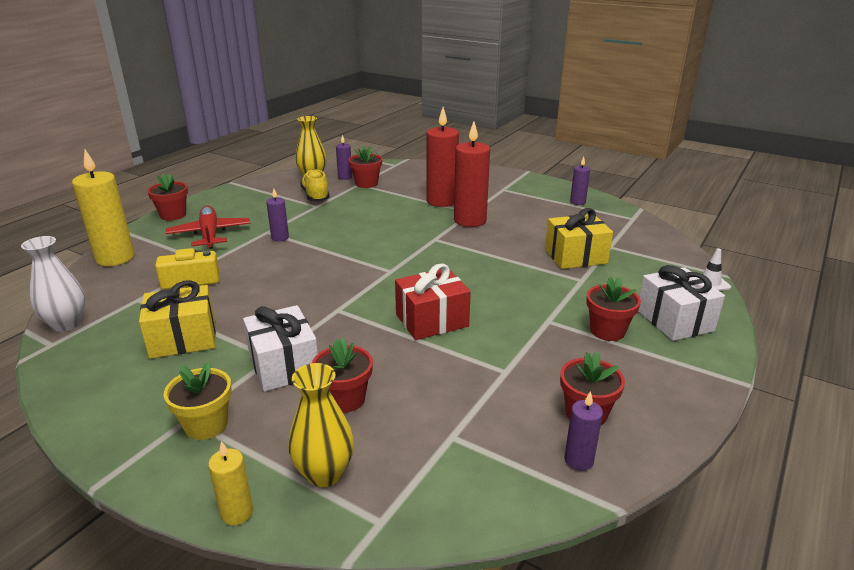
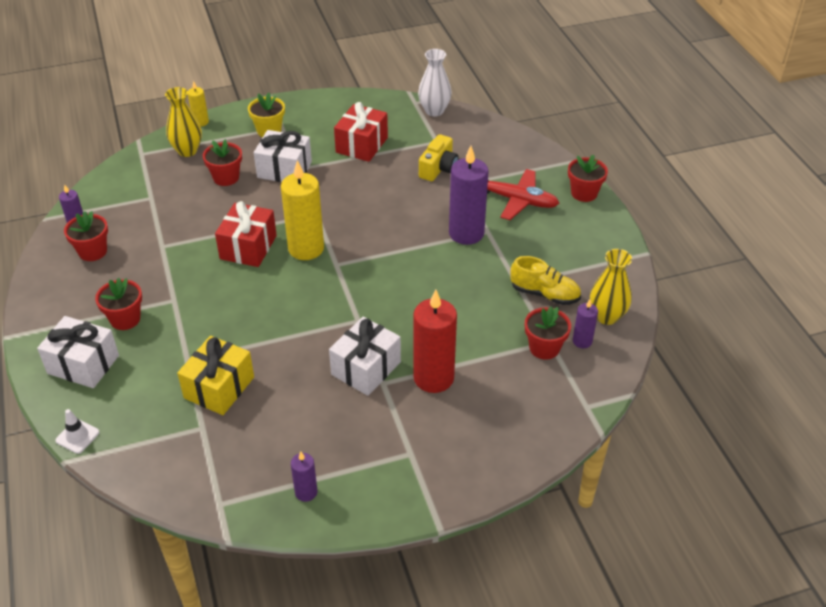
camera: 130 degrees right, 15 degrees up
(115, 258) = (519, 146): yellow candle -> yellow candle (306, 248)
(183, 338) = (362, 145): yellow gift -> red gift
(280, 237) = (466, 233): purple candle -> purple candle, size x1.99
(470, 220) = (366, 368): red candle -> white gift

